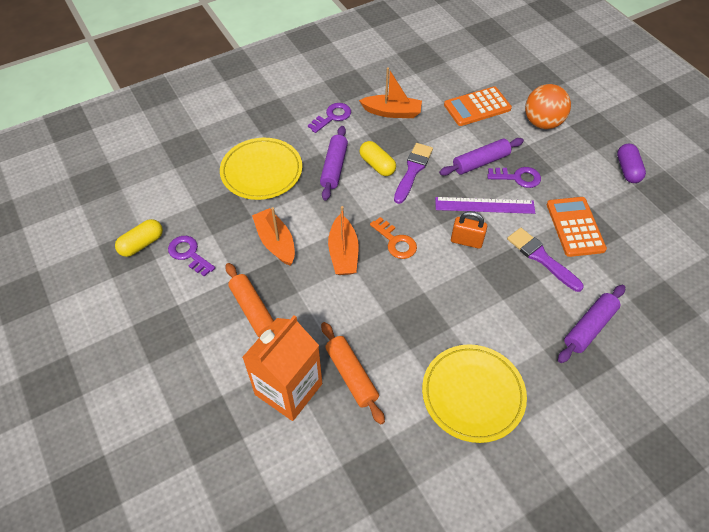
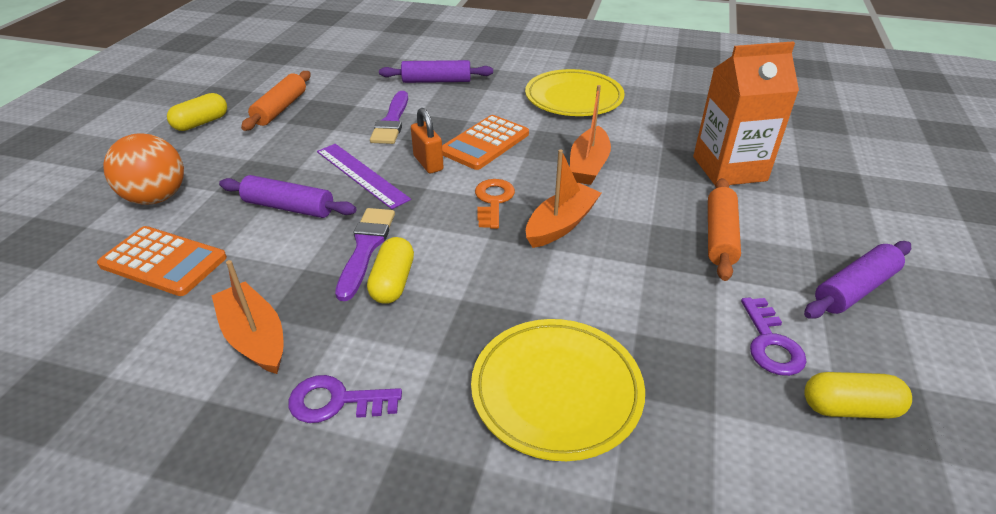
camera: 135 degrees left, 15 degrees down
(276, 242) = (631, 282): orange boat -> orange boat (588, 165)
(334, 167) = (448, 318): purple rolling pin -> purple rolling pin (855, 289)
(351, 375) = (660, 148): orange rolling pin -> orange rolling pin (280, 109)
(413, 170) = (366, 248): purple brush -> purple brush turned 120 degrees clockwise
(518, 177) = (288, 174): purple key -> none
(575, 227) = (327, 120): orange calculator -> orange calculator (485, 143)
(627, 170) = (201, 123): purple capsule -> yellow capsule

